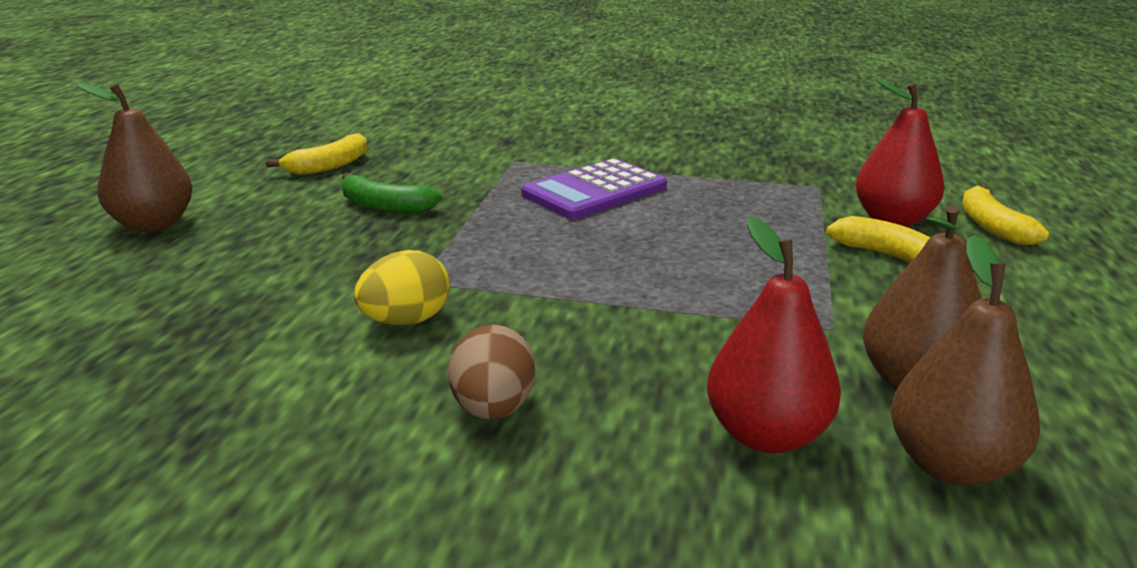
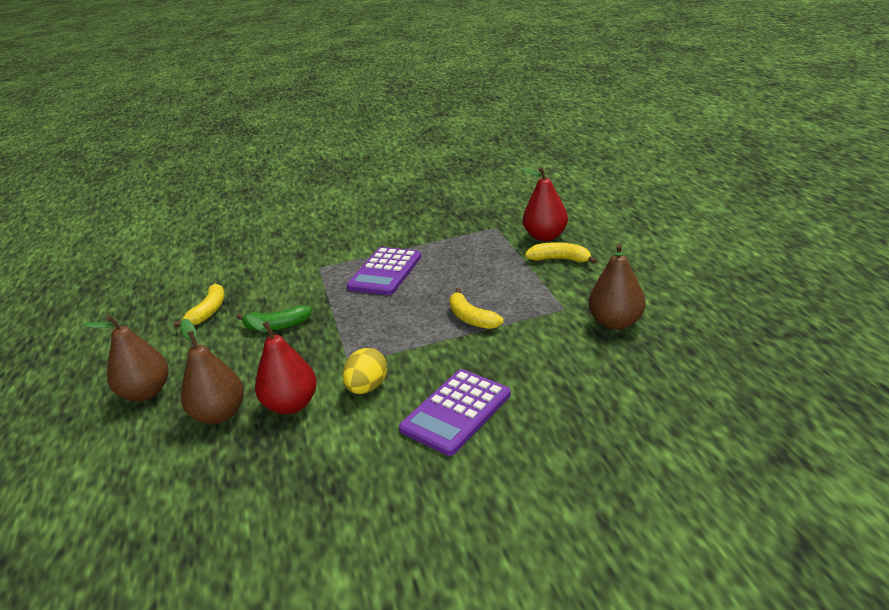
camera: 25 degrees left, 5 degrees up
(493, 409) = (456, 412): brown egg -> purple calculator
(766, 435) = (578, 372): red pear -> red pear (291, 405)
(950, 465) = (653, 354): brown pear -> brown pear (219, 414)
(992, 226) = (590, 224): yellow banana -> yellow banana (471, 318)

